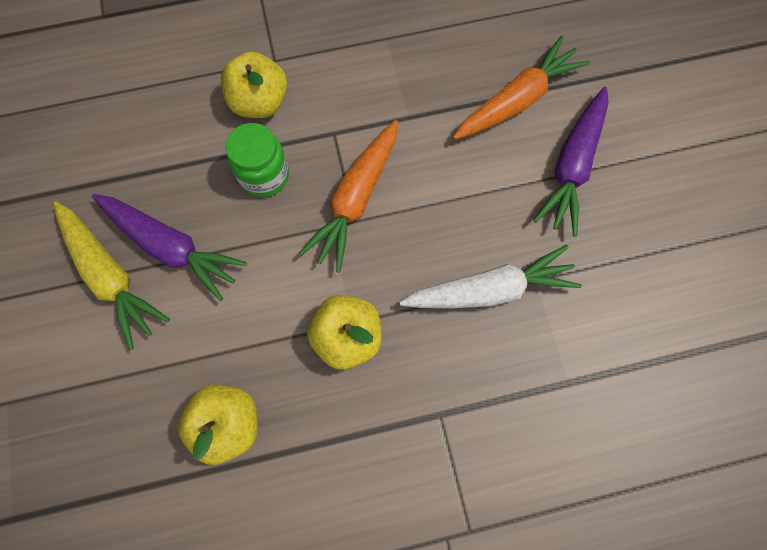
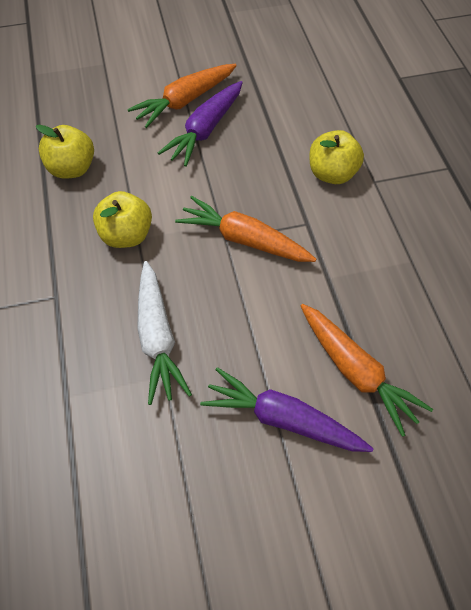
camera: 90 degrees right, 15 degrees down
(110, 276) = (185, 101): yellow carrot -> orange carrot
(264, 175) = (265, 180): green jar -> none

